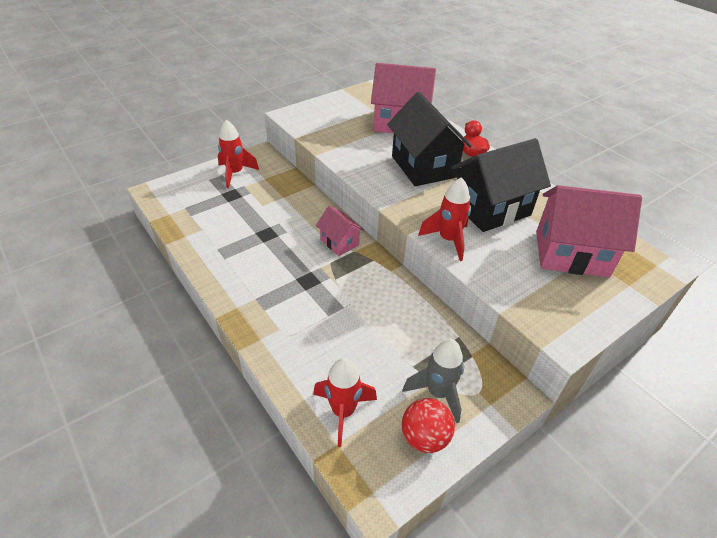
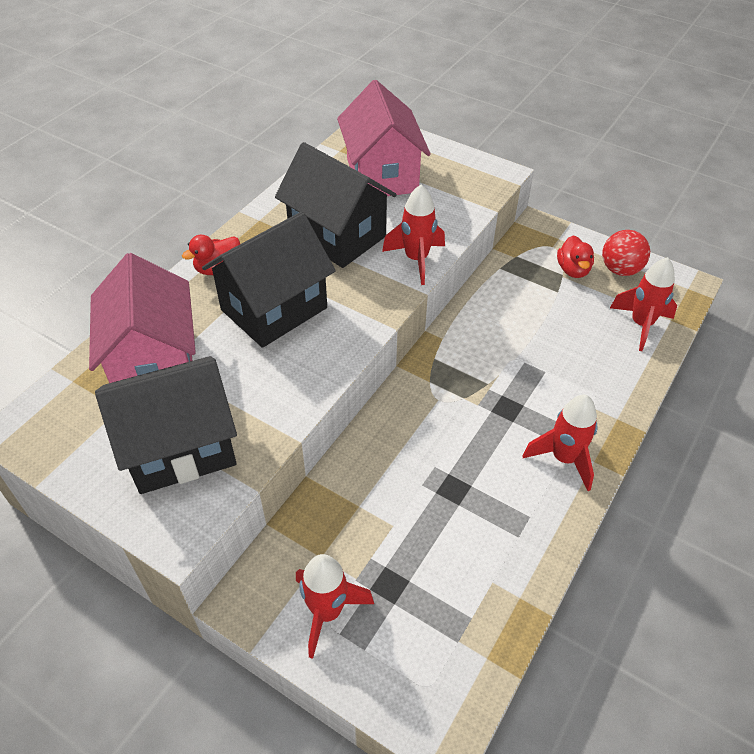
camera: 110 degrees left, 5 degrees up
(250, 292) = (564, 458): none -> red rocket
(337, 122) = (180, 447): none -> black house
(339, 242) = (422, 400): pink house -> none
(438, 393) = (573, 270): grey rocket -> red duck

